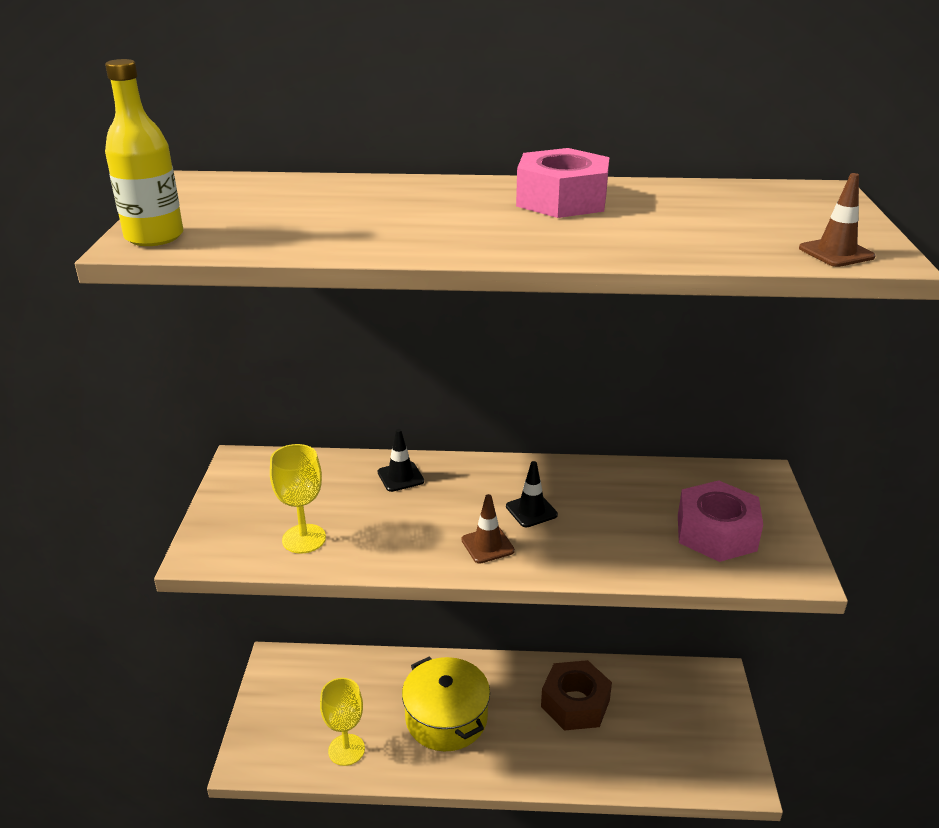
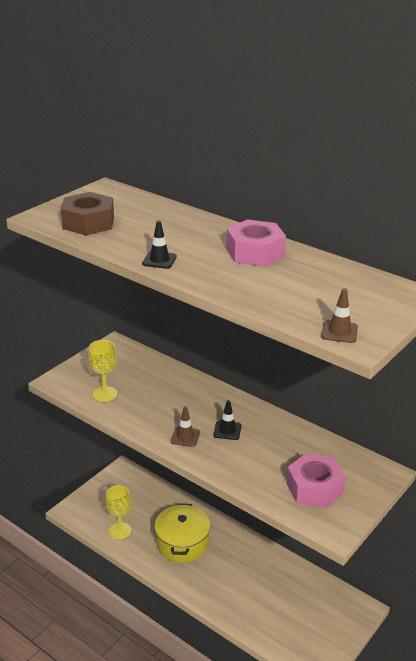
camera: 35 degrees right, 0 degrees up
(154, 237) = (49, 215): yellow bottle -> none
(400, 477) = (181, 384): black traffic cone -> black traffic cone (159, 260)
(575, 703) = (259, 574): brown nut -> brown nut (88, 223)

